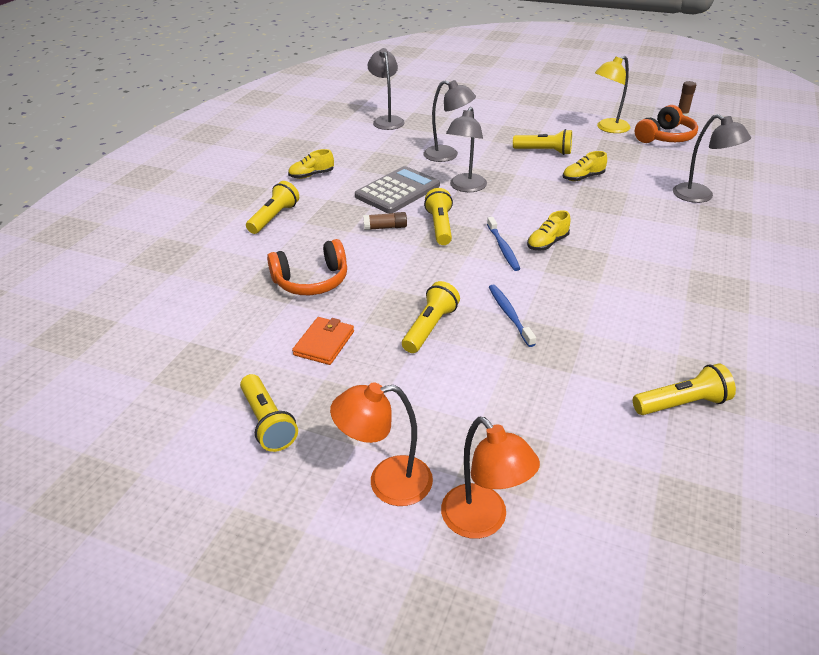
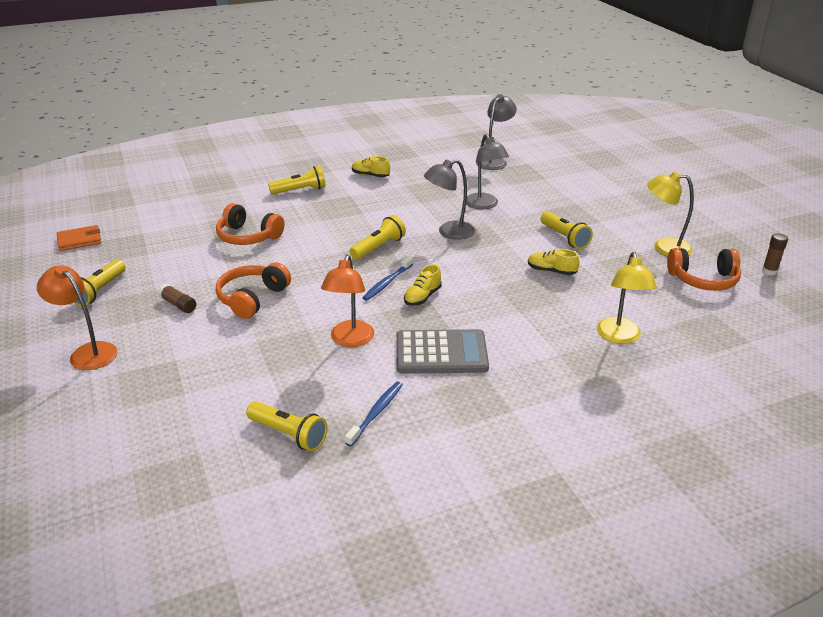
camera: 45 degrees right, 5 degrees down
(324, 343) = (190, 272): orange wallet -> orange wallet (79, 240)
(385, 227) = (346, 230): brown glue stick -> brown glue stick (178, 304)
(397, 191) = (400, 211): grey calculator -> grey calculator (441, 353)
(430, 327) = (252, 298): yellow flashlight -> orange headphones
(483, 521) = (86, 399): orange lamp -> orange lamp (350, 340)
(510, 315) = (306, 321): blue toothbrush -> blue toothbrush (376, 413)
(547, 243) = (422, 297): yellow shoe -> yellow shoe turned 60 degrees counterclockwise
(700, 196) = (619, 337): grey lamp -> yellow lamp

